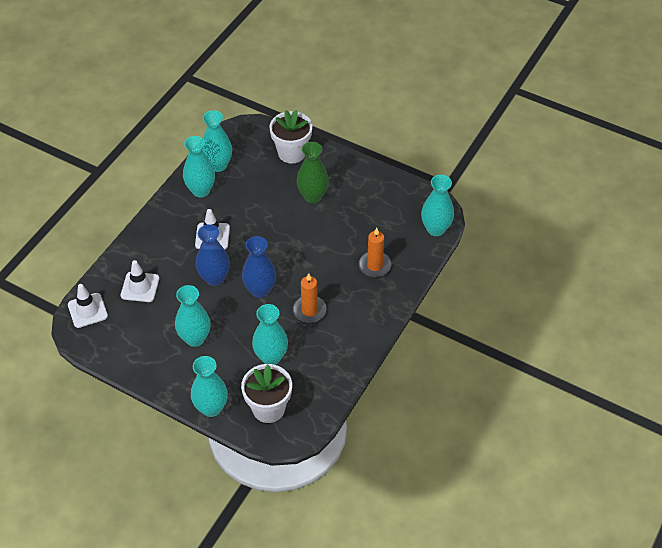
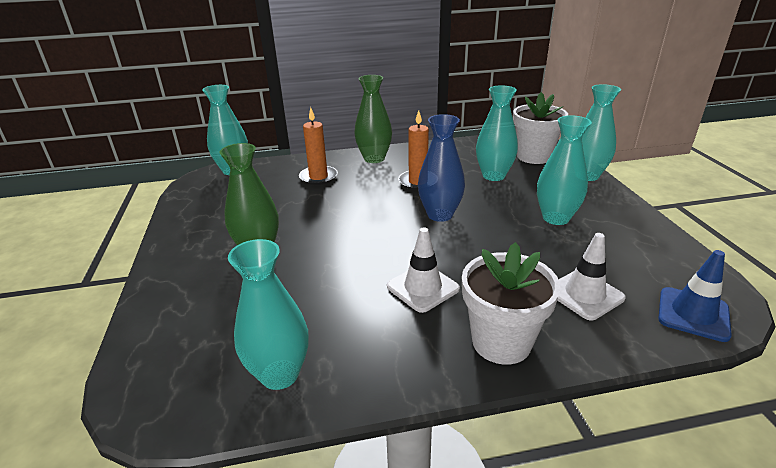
camera: 130 degrees left, 20 degrees down
(87, 310) = (693, 314): white traffic cone -> blue traffic cone
(201, 190) = (357, 355): turquoise vase -> none
(214, 278) = (475, 248): blue vase -> none
(292, 153) = (181, 310): white flower pot -> white flower pot (501, 342)
(371, 313) = (374, 158): none -> green vase

